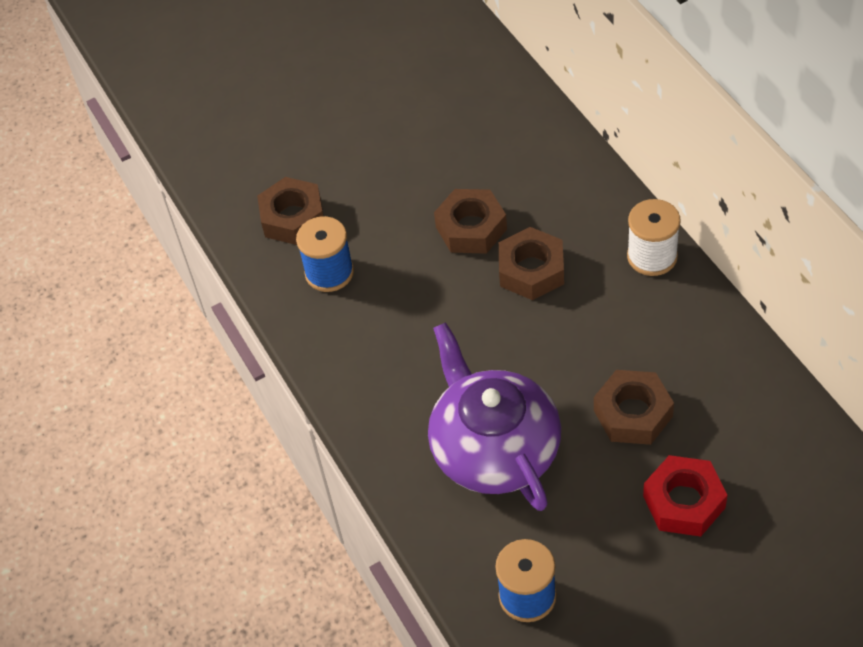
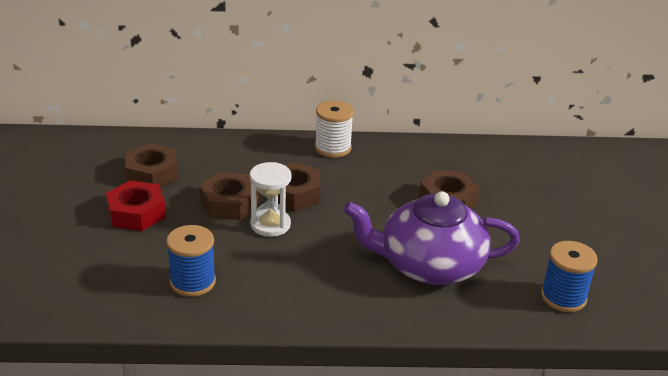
camera: 70 degrees left, 20 degrees down
(293, 218) = (115, 280): brown nut -> brown nut (152, 174)
(461, 280) = (270, 225): none -> white hourglass
(684, 502) = (529, 208): red nut -> red nut (136, 213)

